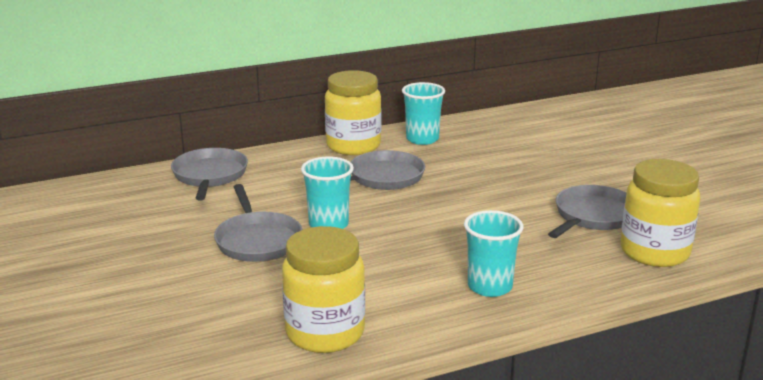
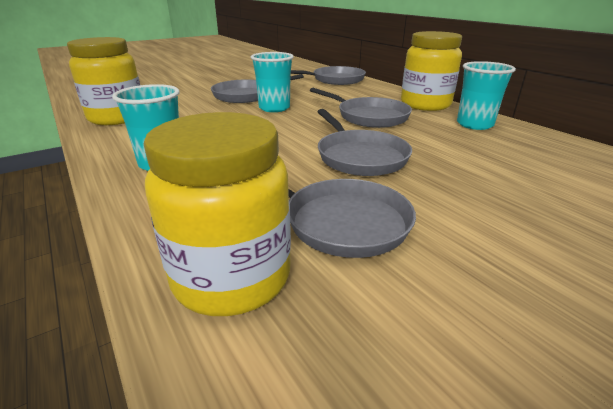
camera: 80 degrees right, 5 degrees up
(488, 196) = (360, 157): none -> grey pan

